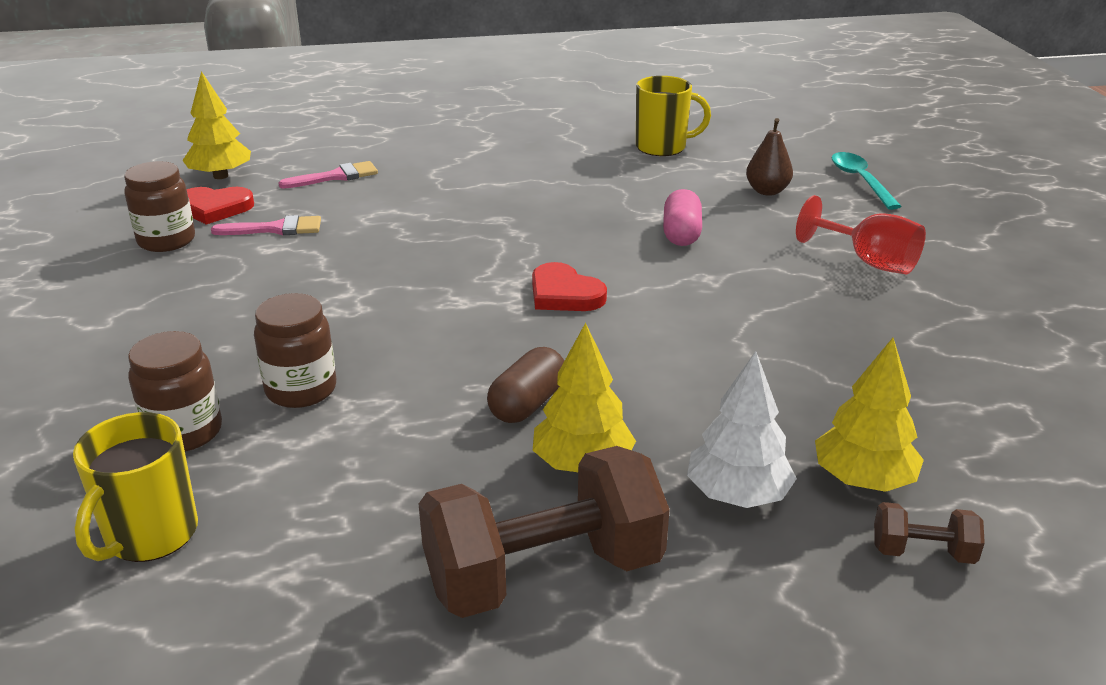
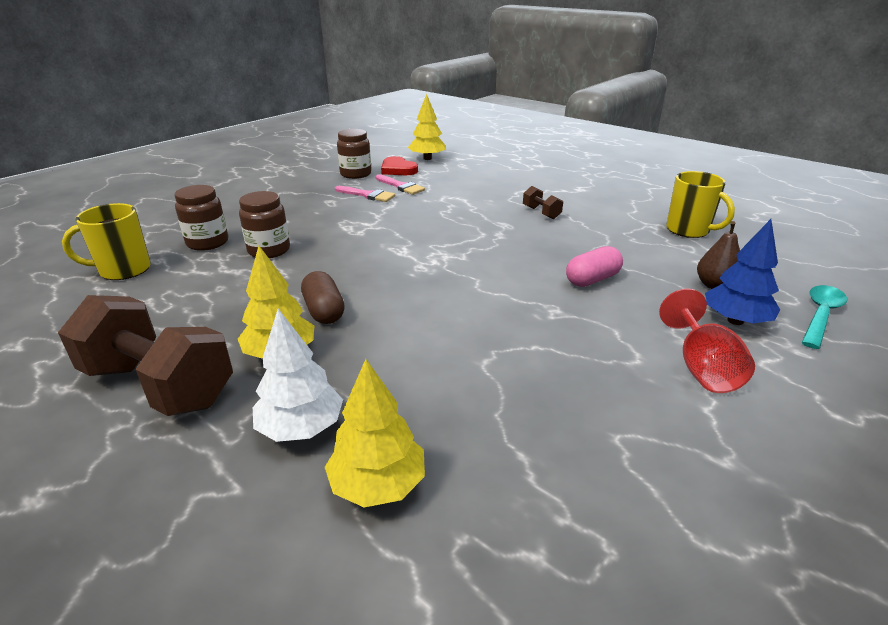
camera: 50 degrees right, 0 degrees up
(336, 176) = (471, 176): pink brush -> pink brush (367, 195)
(527, 404) = (324, 311): brown capsule -> brown capsule turned 75 degrees clockwise
(564, 294) = (455, 274): red heart -> none
(826, 214) = (735, 321): none -> blue tree
(922, 552) = (306, 560): brown dumbbell -> brown dumbbell (541, 213)

